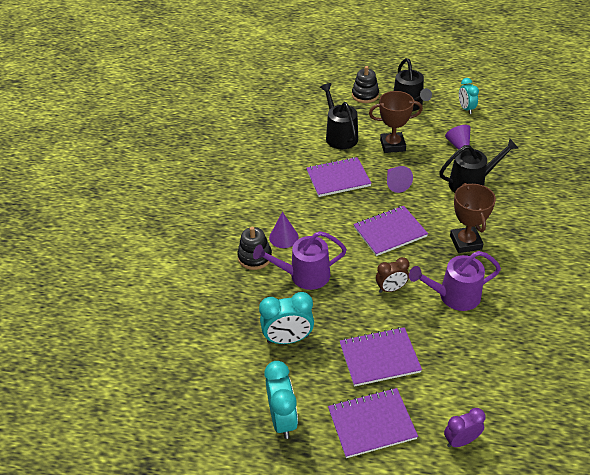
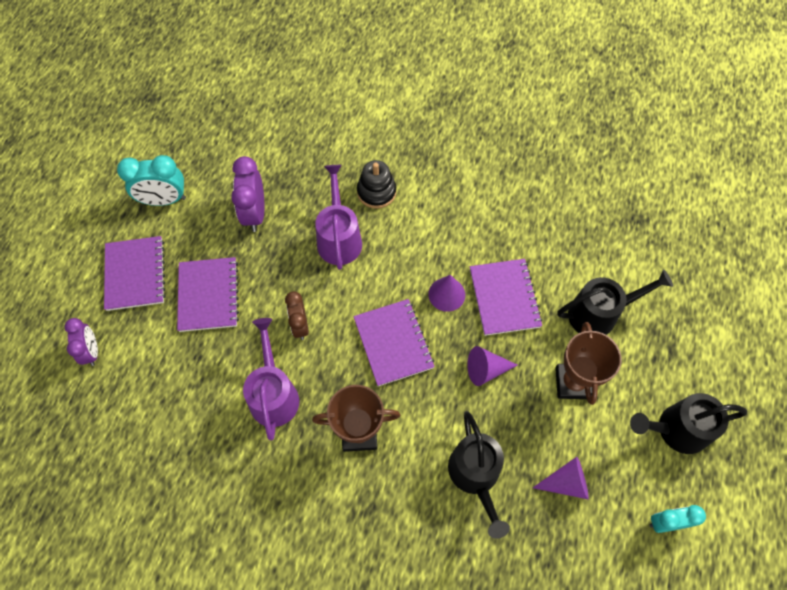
camera: 95 degrees right, 20 degrees up
(283, 237) = (403, 223): purple cone -> purple cone (446, 294)
(288, 339) = (255, 213): turquoise clock -> purple clock
(365, 95) = (704, 367): black stacking toy -> none

